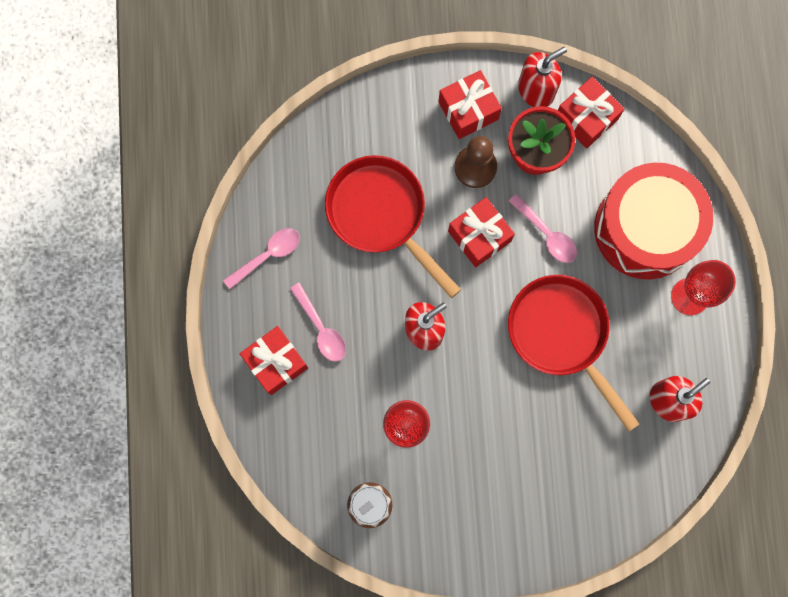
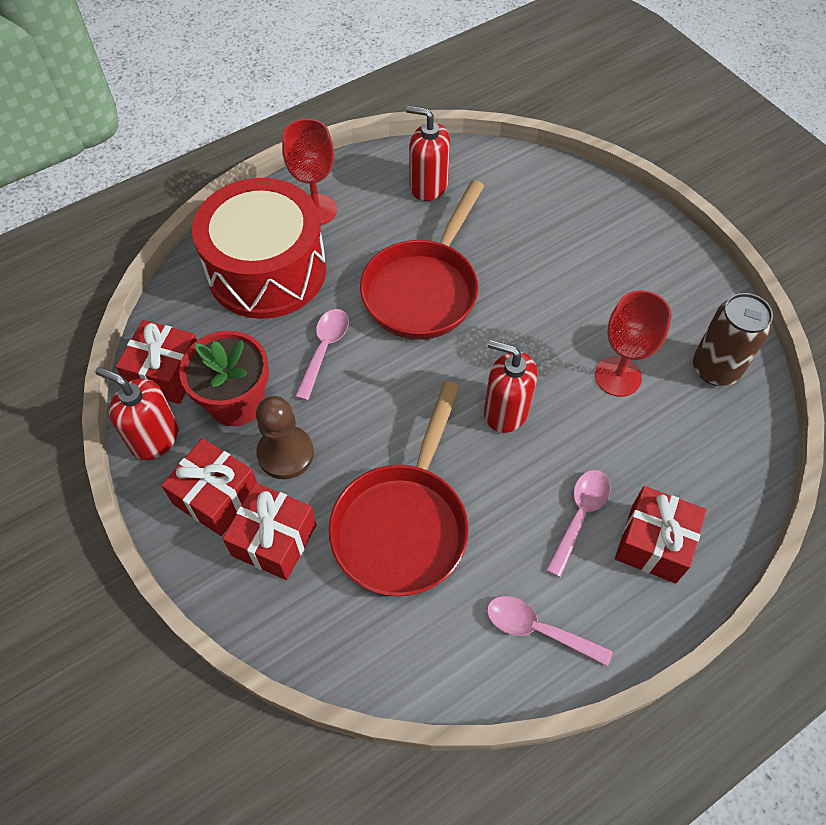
camera: 120 degrees left, 20 degrees down
(479, 236) = (366, 410): red gift -> red gift (274, 540)

